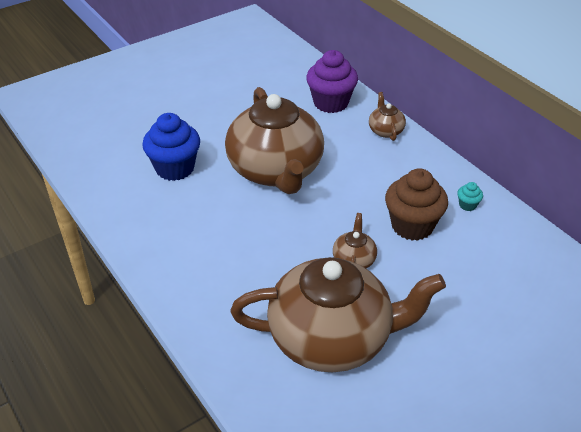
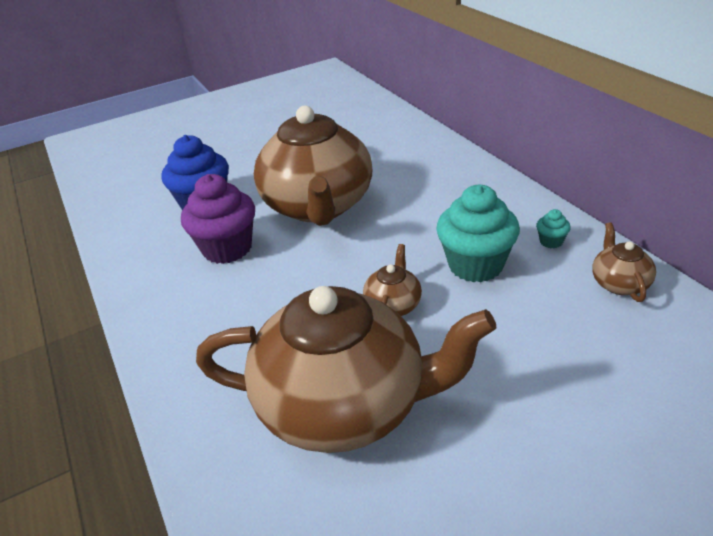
camera: 10 degrees right, 5 degrees down
(331, 103) = (397, 139): purple cupcake -> purple cupcake (227, 248)
(385, 130) = (456, 164): brown teapot -> brown teapot (619, 283)
(412, 226) = (475, 265): brown cupcake -> turquoise cupcake

